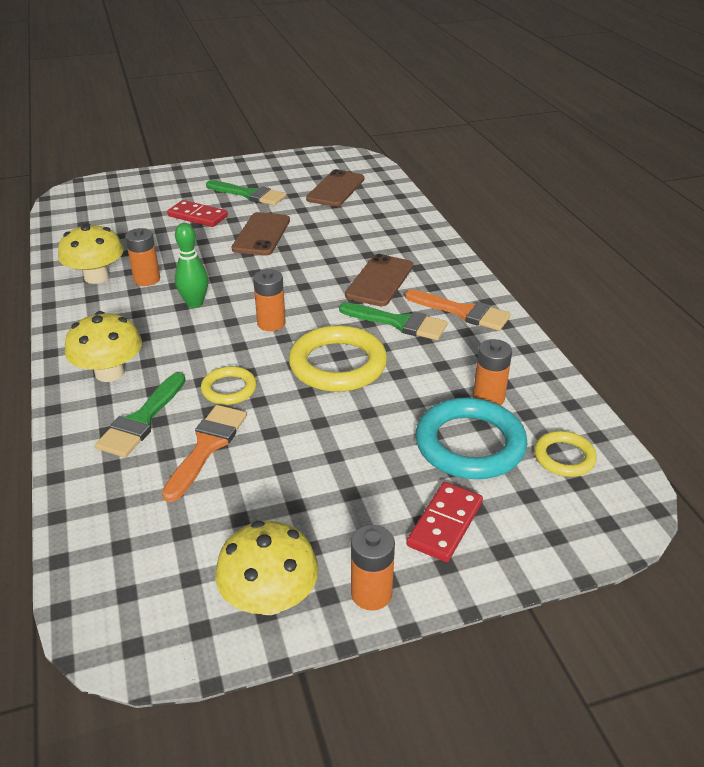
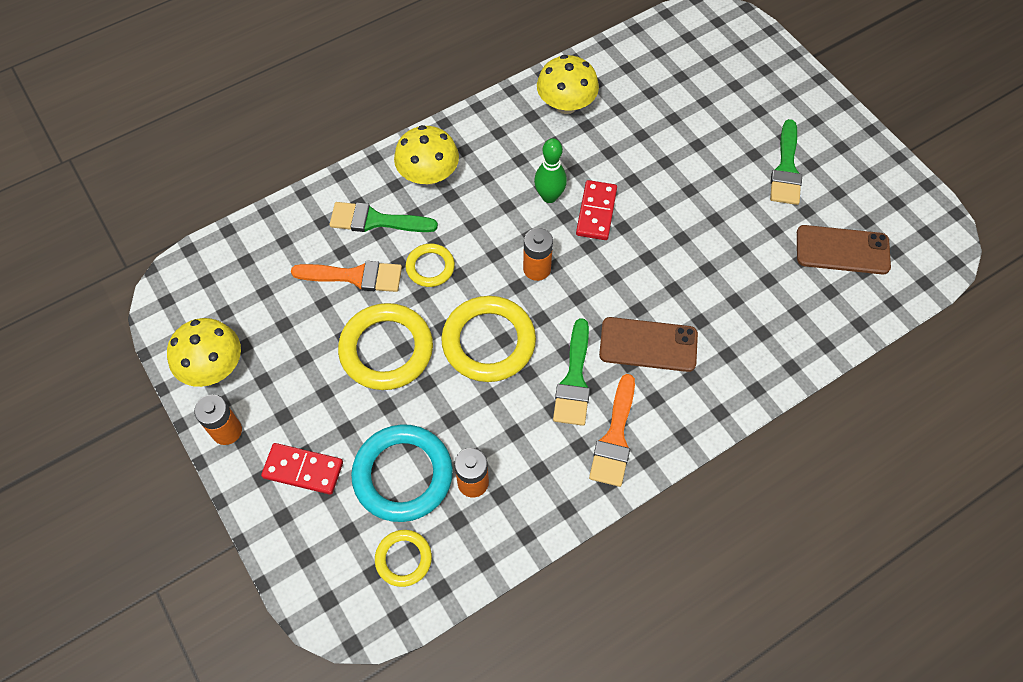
camera: 75 degrees right, 25 degrees up
(147, 279) = (576, 144): orange battery -> none
(198, 216) = (714, 139): red domino -> red domino (596, 212)
(261, 234) = (700, 209): brown phone -> none
(315, 435) = (386, 349): none -> yellow ring

